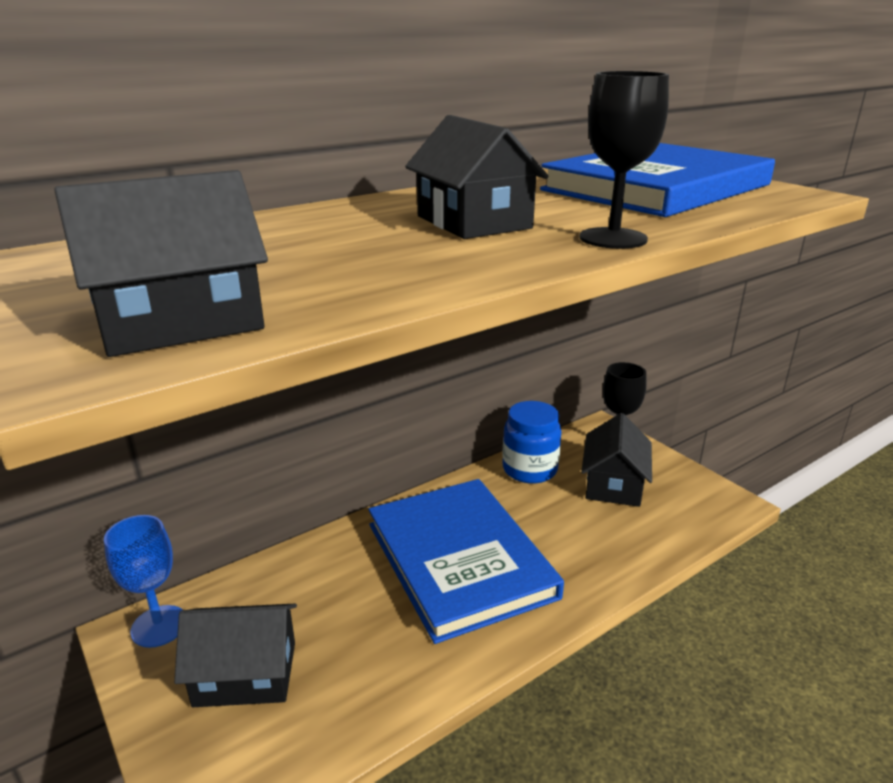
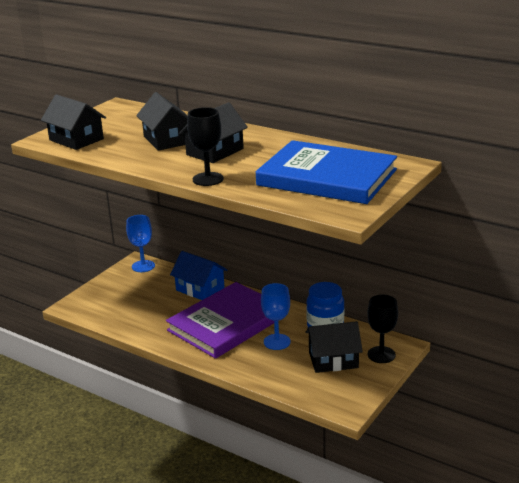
camera: 70 degrees right, 0 degrees up
(245, 673) = (129, 293): black house -> black house (167, 140)
(323, 565) = (200, 289): none -> blue house
(459, 560) = (226, 323): blue book -> purple book
(544, 521) = (277, 342): none -> blue goblet

